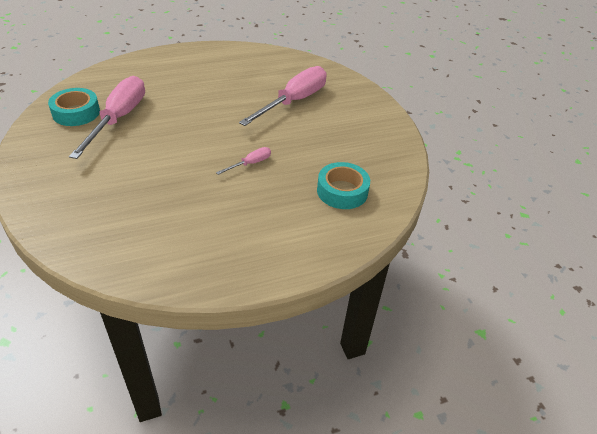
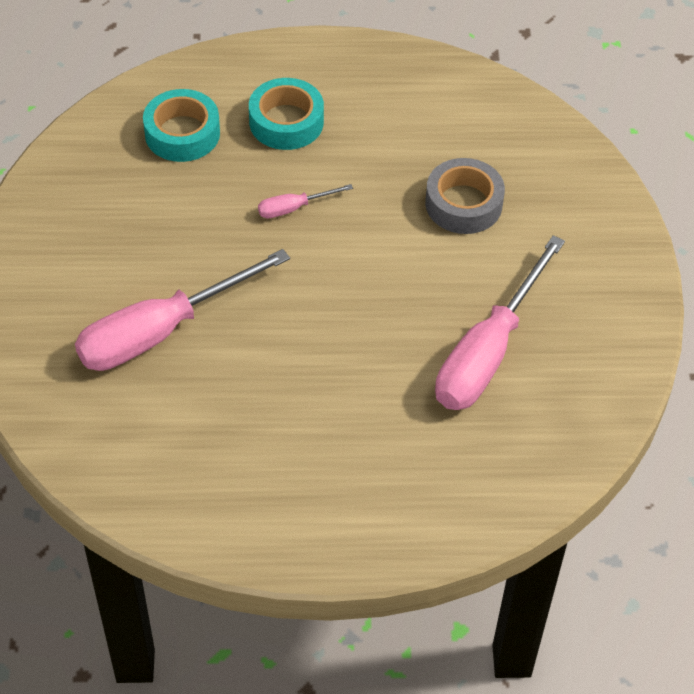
camera: 160 degrees left, 10 degrees up
(76, 113) = (562, 384): turquoise tape -> turquoise tape (286, 122)
(140, 185) = (463, 204): none -> grey tape

